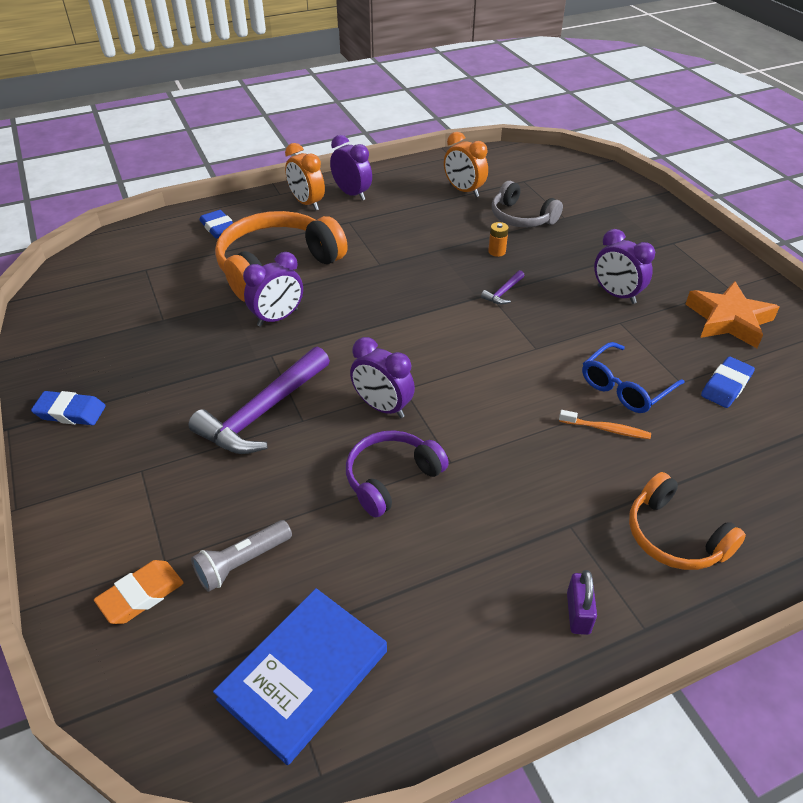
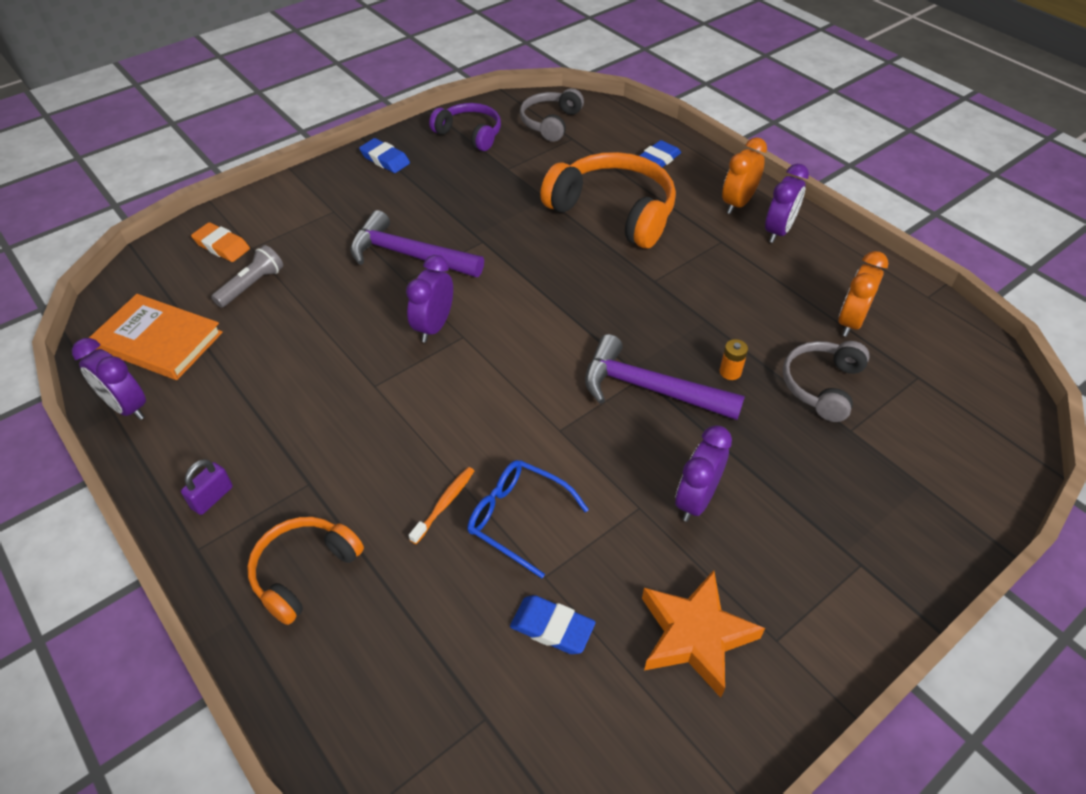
camera: 75 degrees right, 5 degrees up
(70, 412) = (385, 159): blue eraser -> blue eraser turned 45 degrees counterclockwise
(106, 278) = (550, 123): none -> grey headphones
(242, 562) = (252, 285): grey flashlight -> grey flashlight turned 90 degrees clockwise
(278, 318) = (535, 232): purple clock -> purple clock (127, 407)
(304, 675) = (158, 341): blue book -> orange book
(391, 478) = (347, 349): purple headphones -> purple headphones (470, 134)
(503, 292) = (650, 389): purple hammer -> purple hammer, size x2.33
(578, 613) = (212, 497): purple padlock -> purple padlock turned 45 degrees counterclockwise
(606, 429) = (444, 504): orange toothbrush -> orange toothbrush turned 150 degrees counterclockwise

